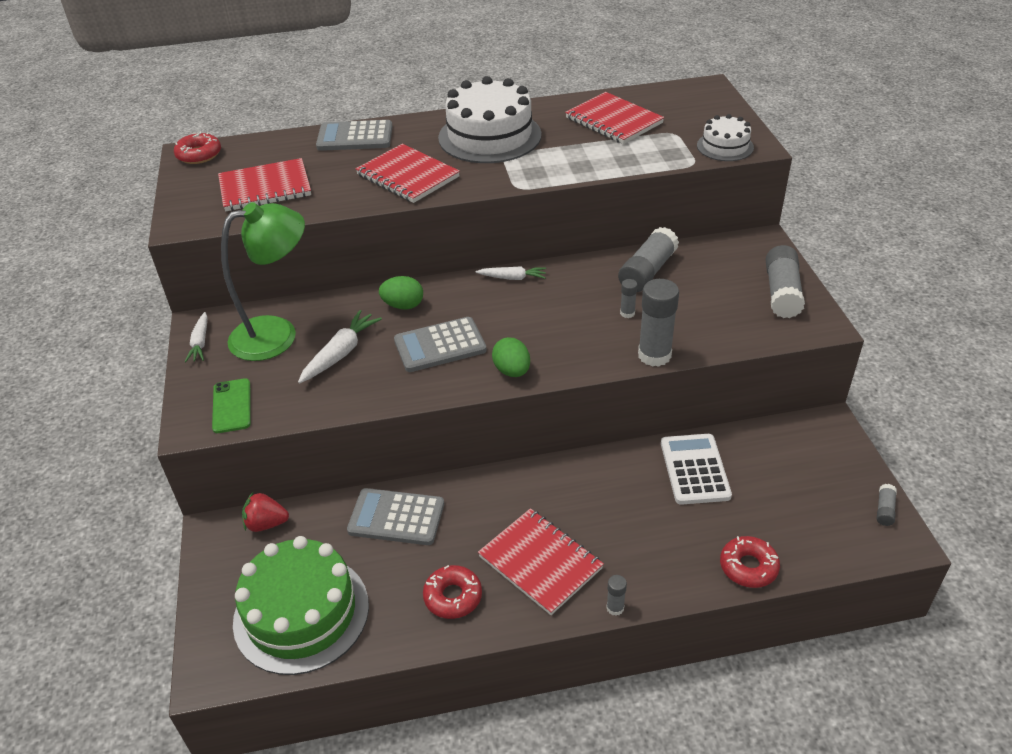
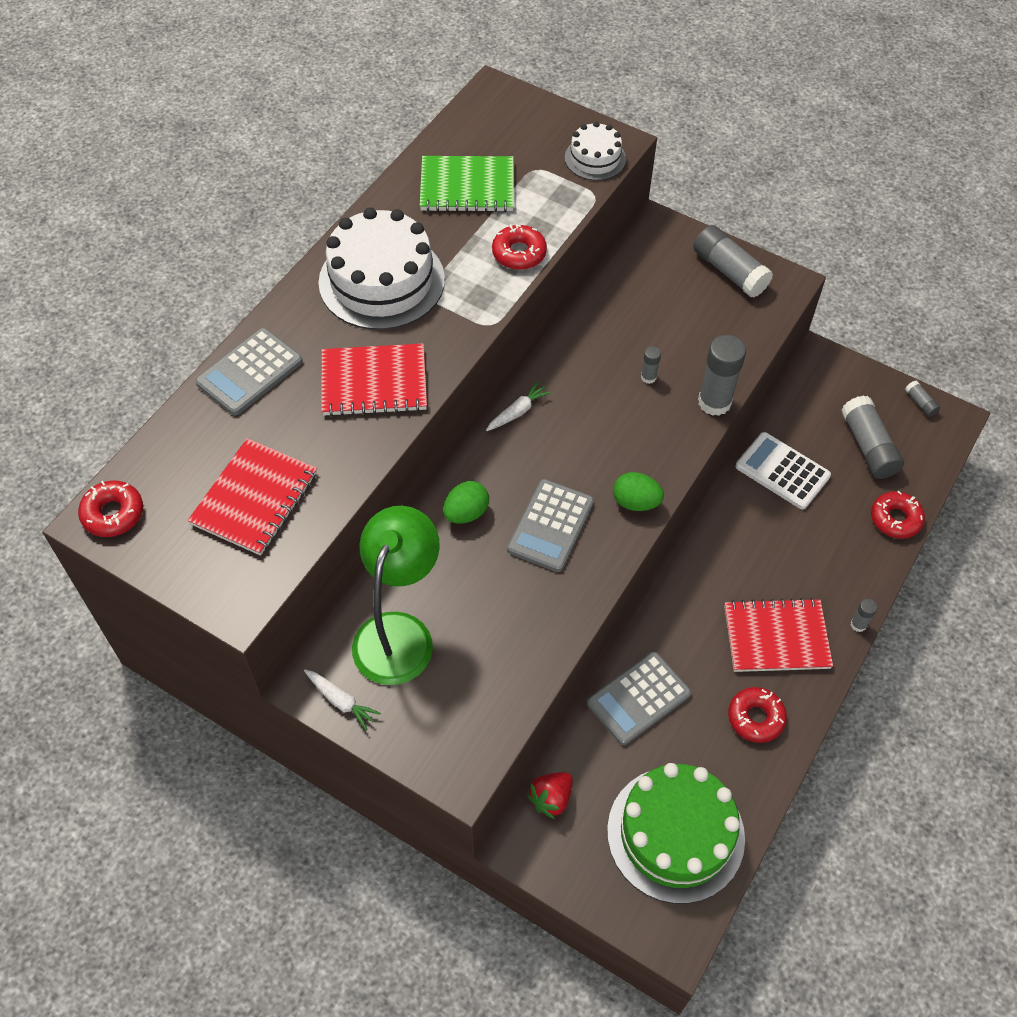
camera: 50 degrees left, 15 degrees up
(232, 406) = (465, 729): green phone -> none
(340, 353) = (481, 602): white carrot -> none
(593, 165) = (519, 253): none -> red donut
(613, 121) = (467, 187): red notebook -> green notebook
(647, 271) = (612, 323): grey glue stick -> grey glue stick (868, 446)

